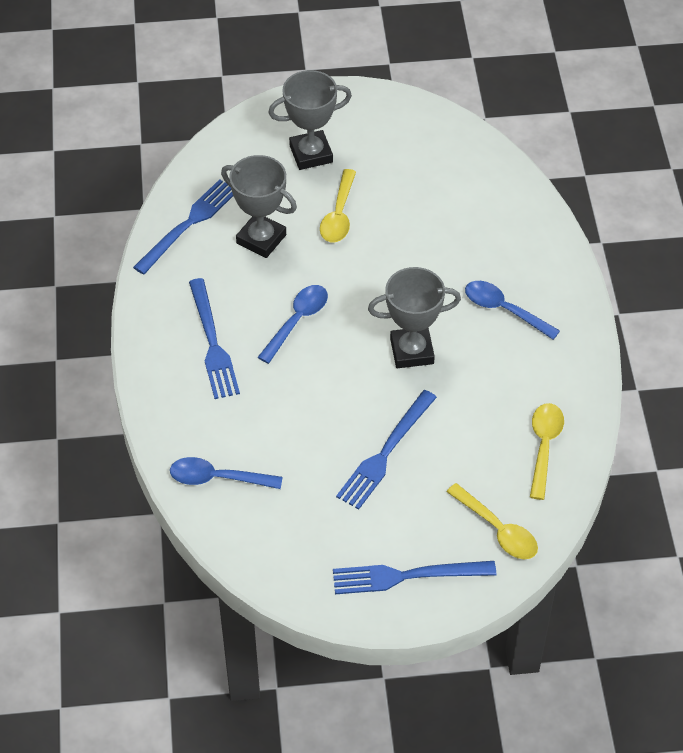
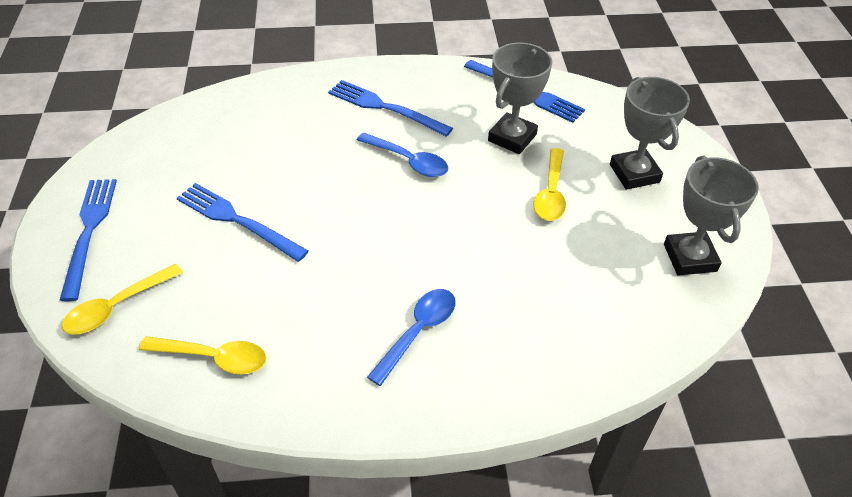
camera: 90 degrees right, 5 degrees down
(212, 343) = (385, 108): blue fork -> blue fork turned 45 degrees clockwise
(217, 478) = (236, 111): blue spoon -> none
(339, 215) = (551, 193): yellow spoon -> yellow spoon turned 90 degrees counterclockwise
(412, 351) = (363, 245): grey trophy -> grey trophy (689, 258)

